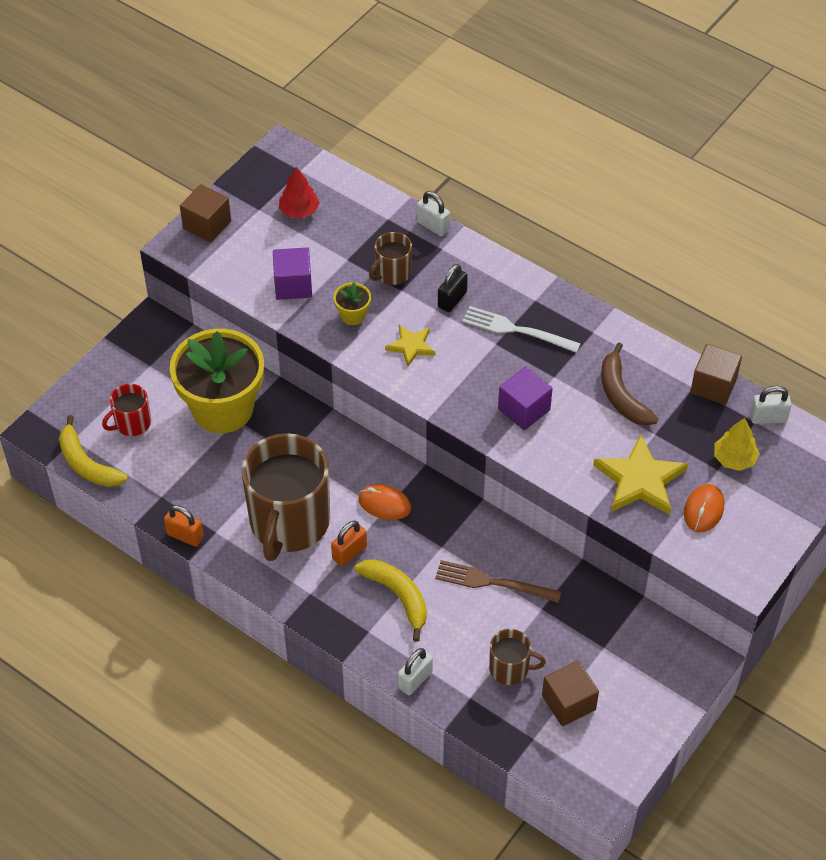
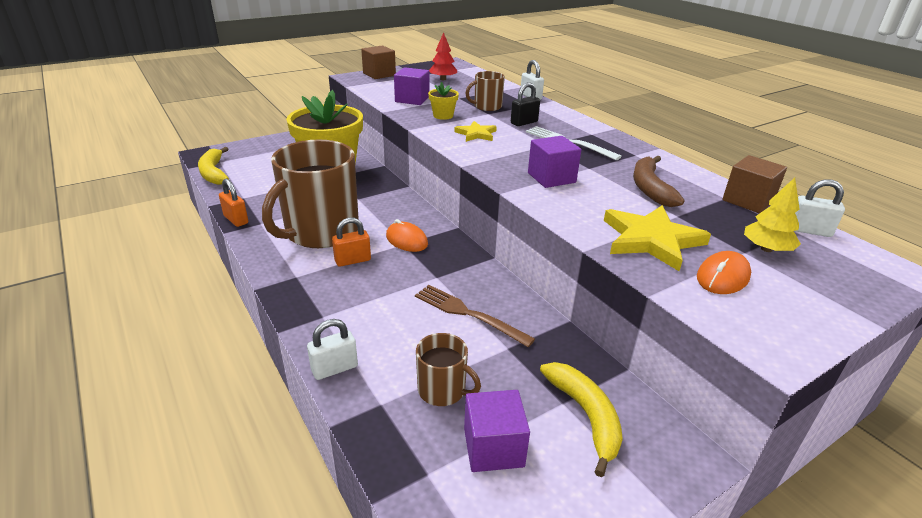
camera: 20 degrees right, 20 degrees down
(132, 423) = (264, 163): red mug -> none
(397, 596) = (370, 299): yellow banana -> yellow banana (585, 416)
(568, 702) = (493, 447): brown cube -> purple cube

